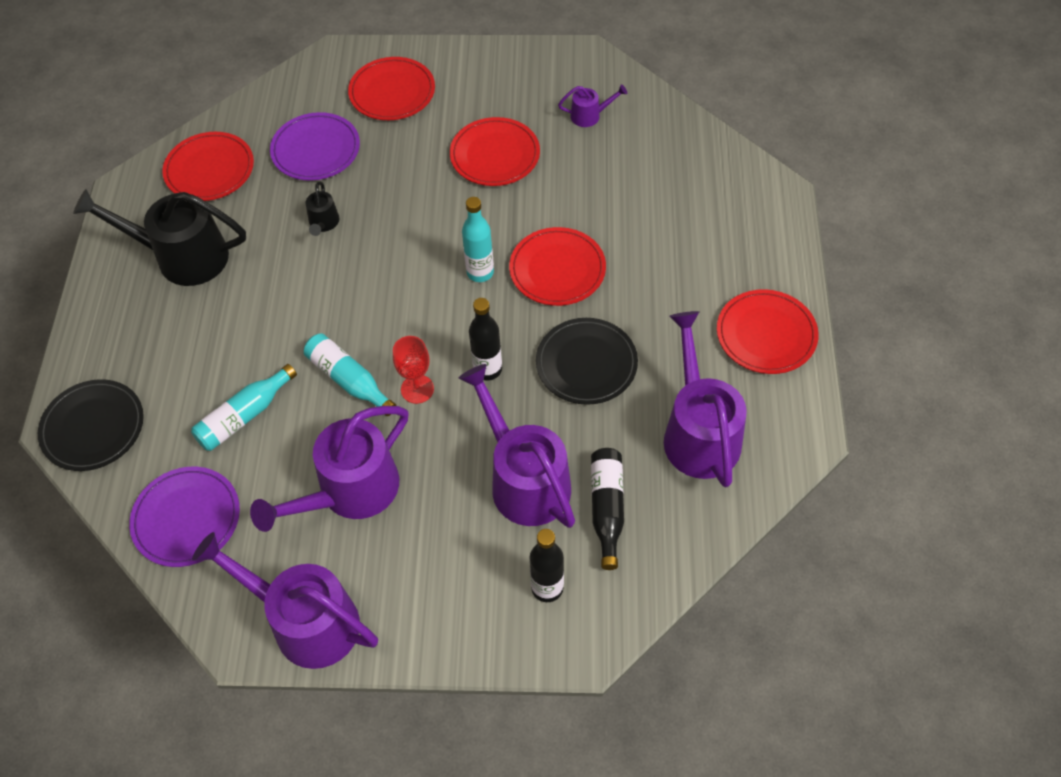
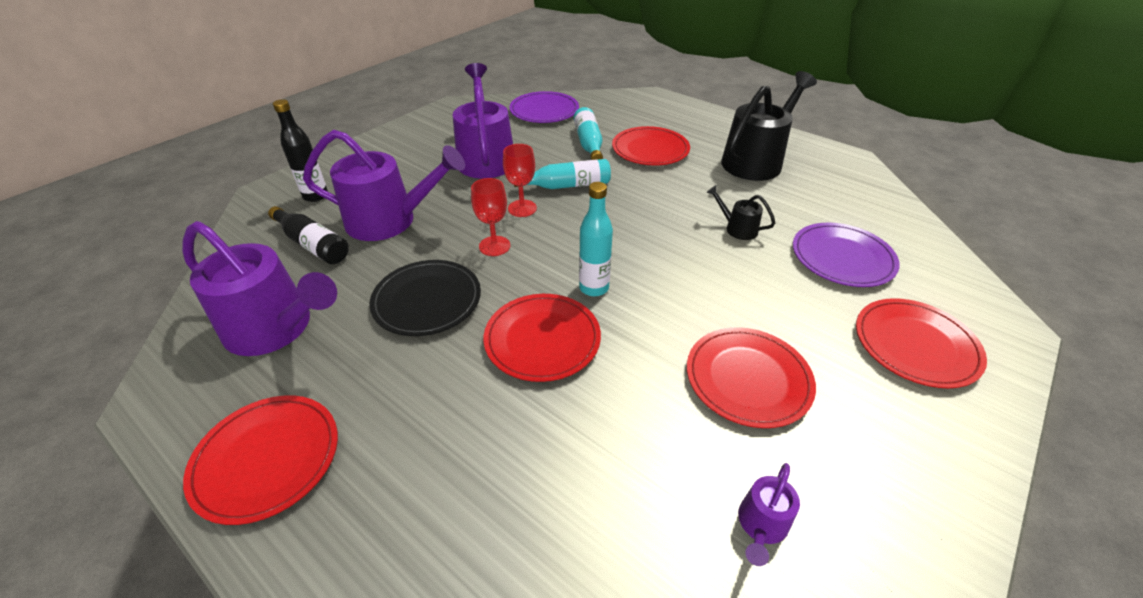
camera: 125 degrees right, 15 degrees down
(93, 427) = (640, 103): black plate -> none
(209, 169) = (850, 197): red plate -> red plate (650, 149)
(305, 621) = (435, 122): purple watering can -> none
(487, 369) = (494, 246): black bottle -> red goblet

